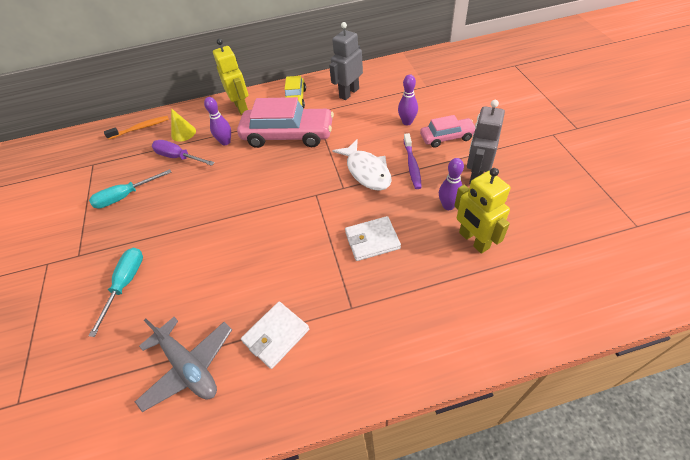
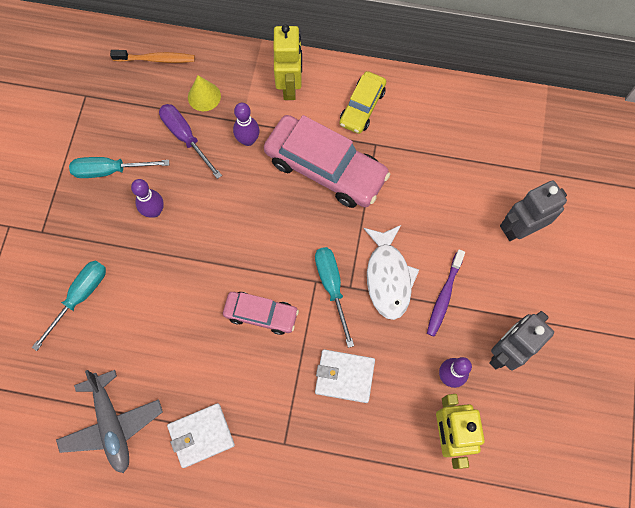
camera: 20 degrees right, 20 degrees up
(330, 193) = (332, 287): none -> turquoise screwdriver
(349, 93) = (434, 131): grey robot -> grey robot (520, 228)
(407, 122) = (478, 224): purple bowling pin -> purple bowling pin (154, 211)
(447, 137) = (510, 275): pink car -> pink car (261, 314)

